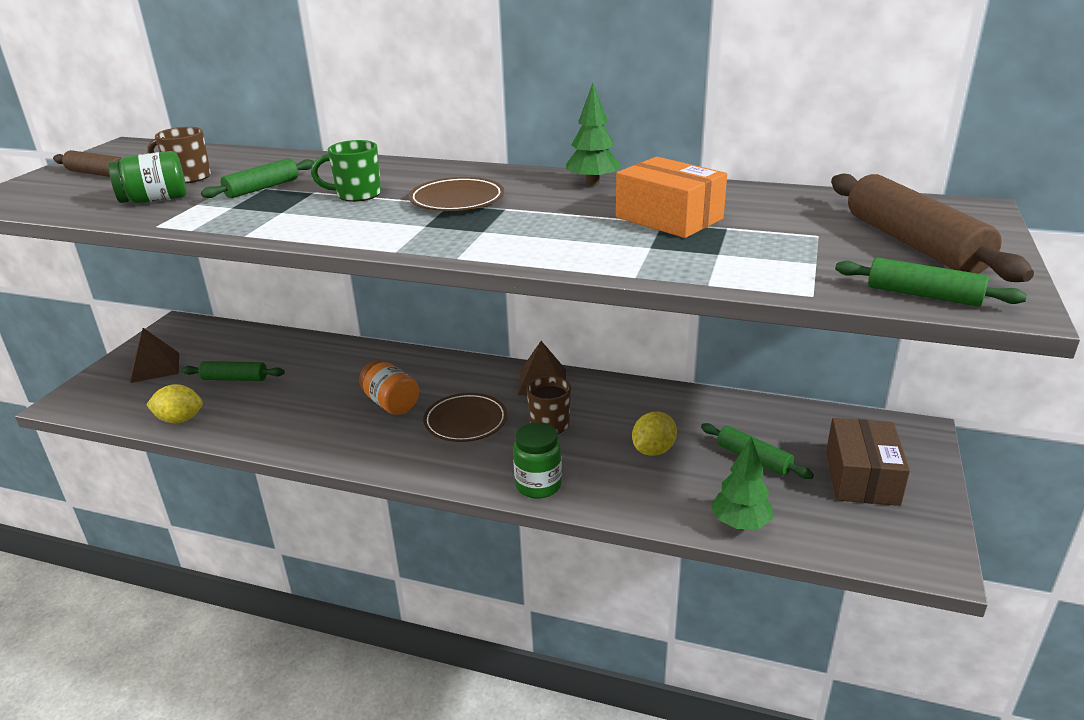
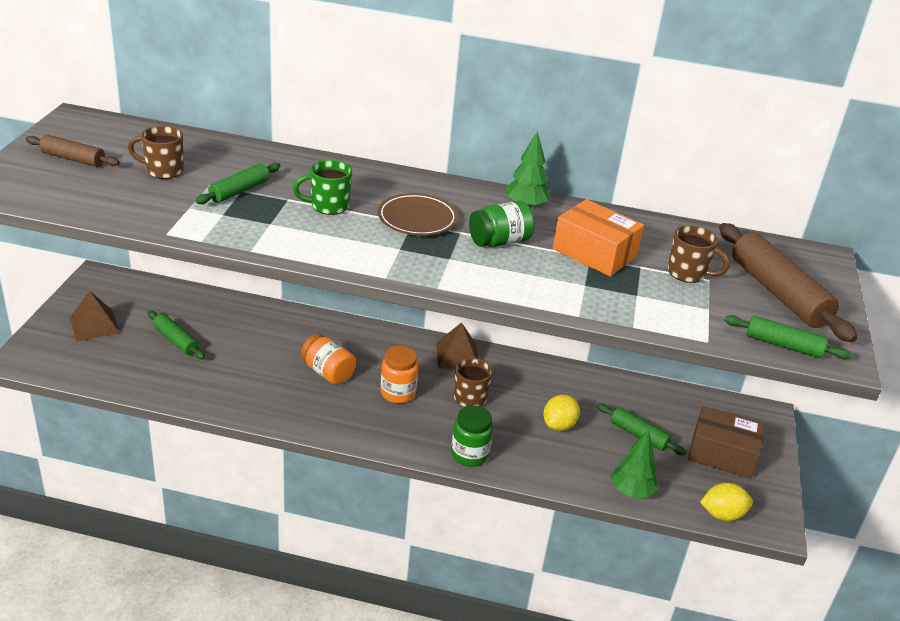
camera: 10 degrees left, 5 degrees up
(155, 200) = (148, 200): green jar -> green jar (499, 241)
(180, 419) = (139, 382): yellow lemon -> yellow lemon (722, 514)
(235, 379) = (176, 341): green rolling pin -> green rolling pin turned 45 degrees clockwise
(465, 421) = (398, 393): brown plate -> orange jar
(790, 231) = (688, 273): none -> brown mug
(861, 477) = (722, 454): brown box -> brown box turned 75 degrees counterclockwise

